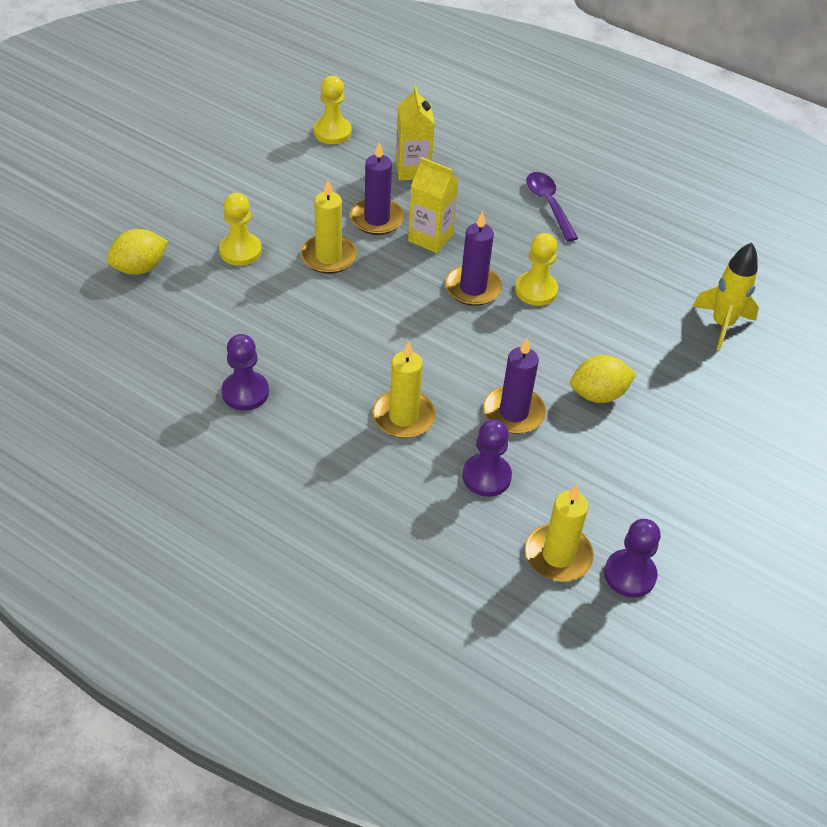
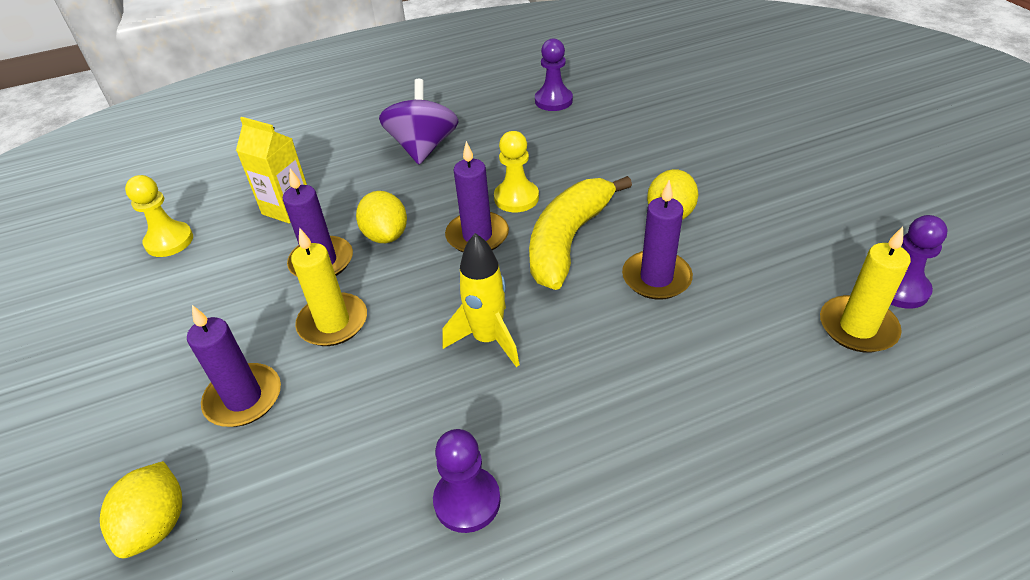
camera: 50 degrees left, 5 degrees down
(240, 251) = (243, 398): yellow pawn -> purple candle
(403, 417) = (607, 364): yellow candle -> none
(430, 237) = (386, 235): yellow carton -> yellow lemon
(486, 476) = (729, 334): purple pawn -> purple pawn (553, 101)
(512, 343) = (568, 241): none -> yellow banana
(548, 204) = (423, 147): purple spoon -> purple spinning top
(722, 325) = (640, 118): yellow rocket -> yellow rocket (488, 339)

